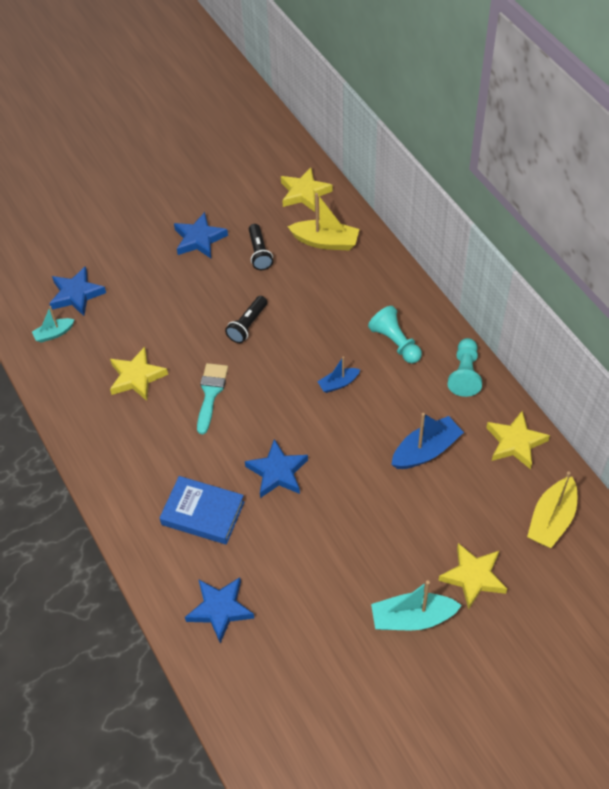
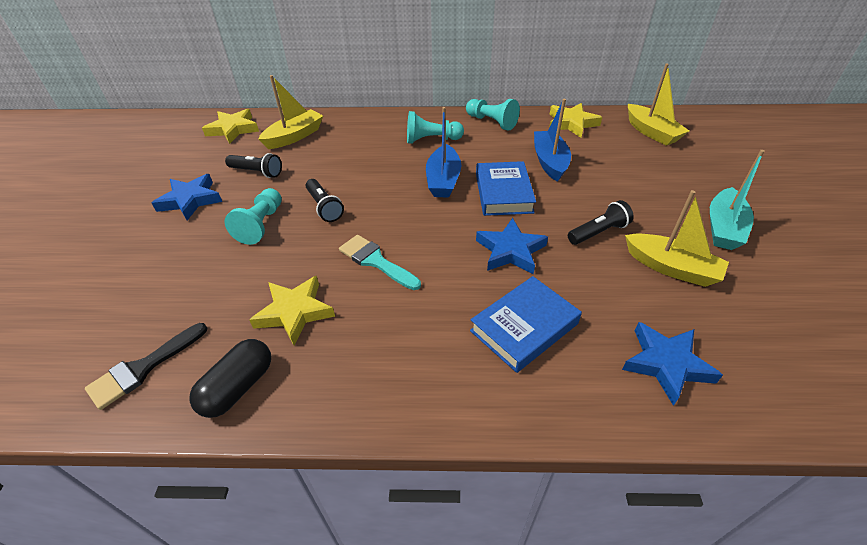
camera: 60 degrees left, 10 degrees down
(54, 333) = (143, 368): turquoise boat -> black brush
(68, 388) = (238, 387): none -> black capsule
(76, 294) = (120, 321): blue star -> none
(202, 300) = (261, 224): none -> turquoise pawn
(328, 589) = (671, 268): none -> yellow boat
(338, 383) = (443, 180): blue boat -> blue boat, size x1.73
(342, 524) = (598, 232): none -> black flashlight
(350, 435) = (503, 193): none -> blue book
(473, 577) = (690, 182): yellow star -> none

